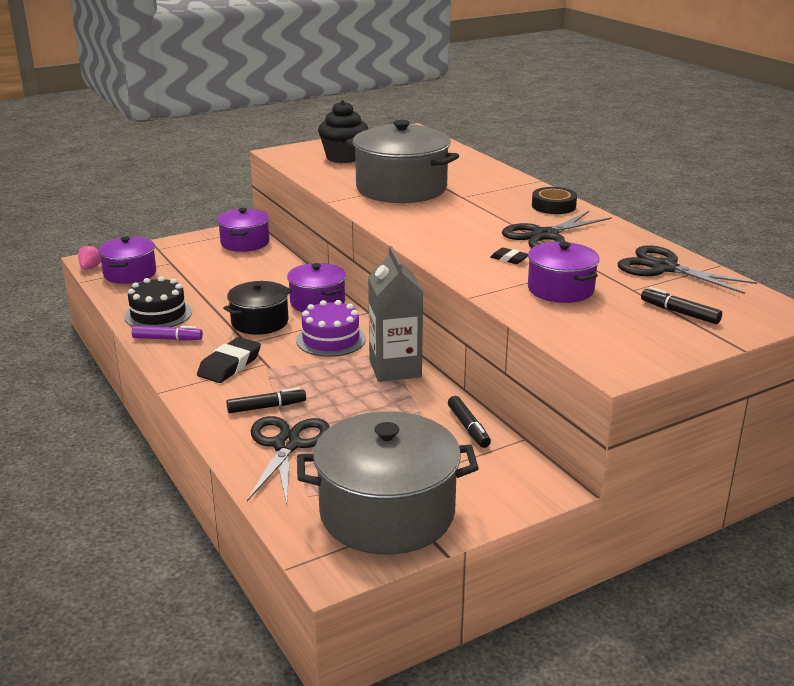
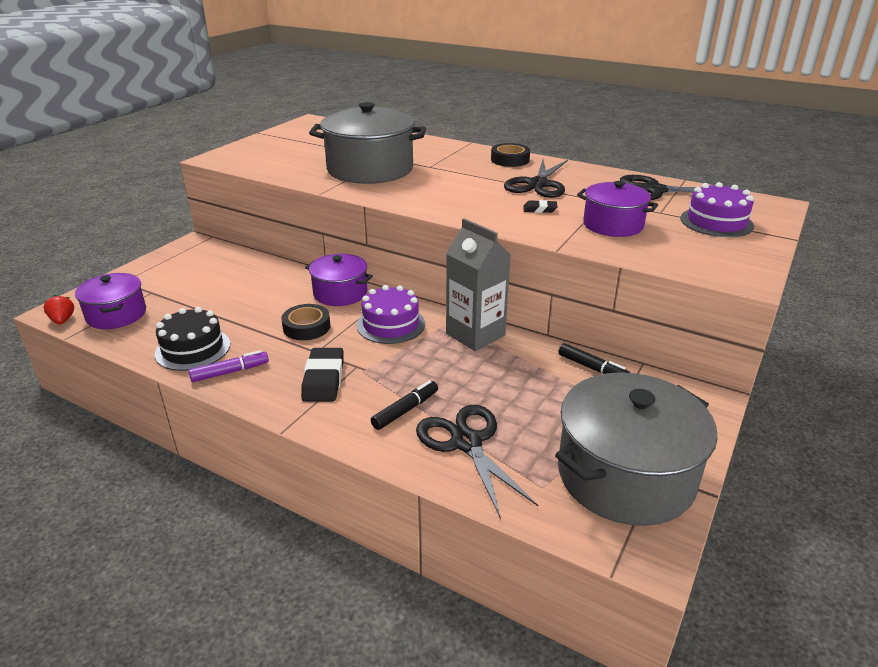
camera: 30 degrees left, 5 degrees up
(90, 268) = (62, 320): pink strawberry -> red strawberry
(245, 243) = (209, 254): purple pot -> none
(260, 322) = (306, 327): black pot -> black tape
(344, 157) = (282, 152): black cupcake -> none
(679, 313) = (716, 222): black marker -> purple cake

